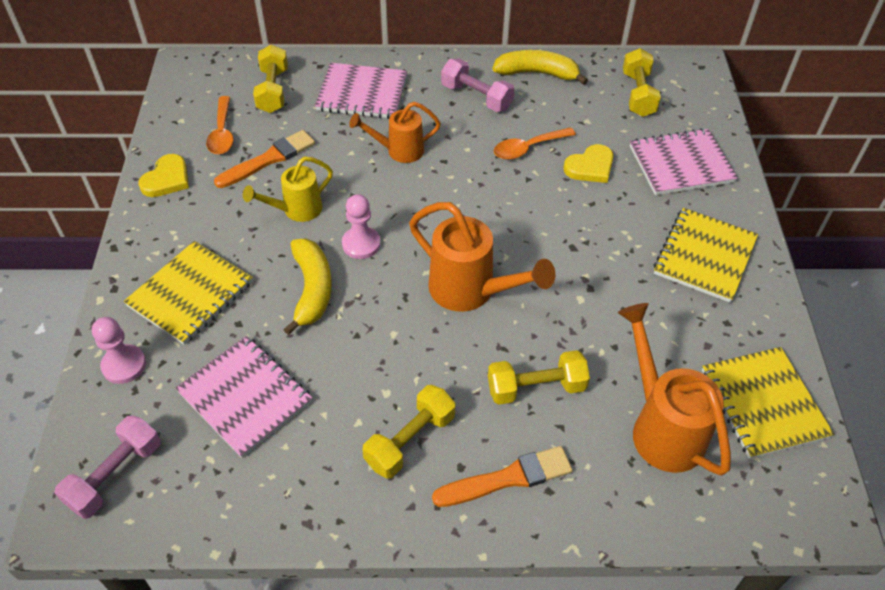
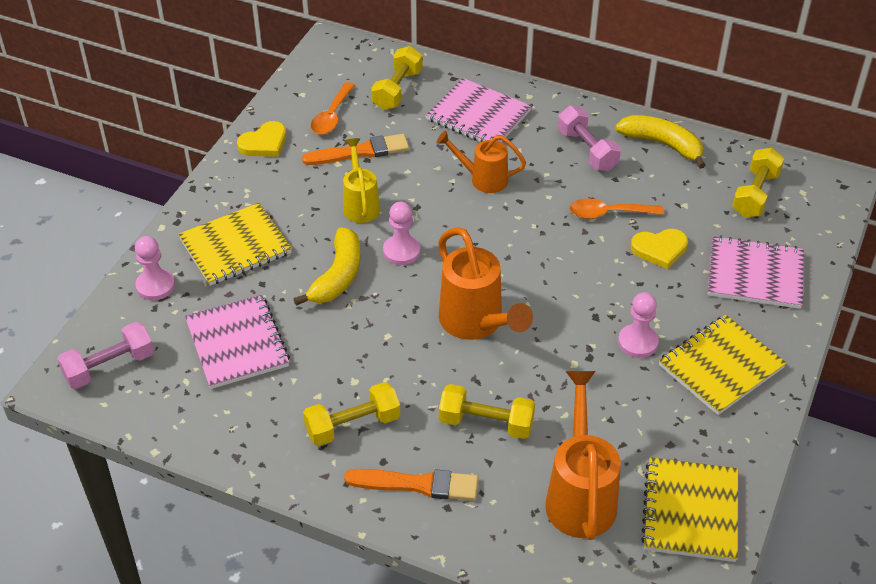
camera: 25 degrees right, 5 degrees down
(296, 210) = (360, 204): yellow watering can -> yellow watering can turned 90 degrees clockwise
(623, 259) = (637, 342): none -> pink pawn

